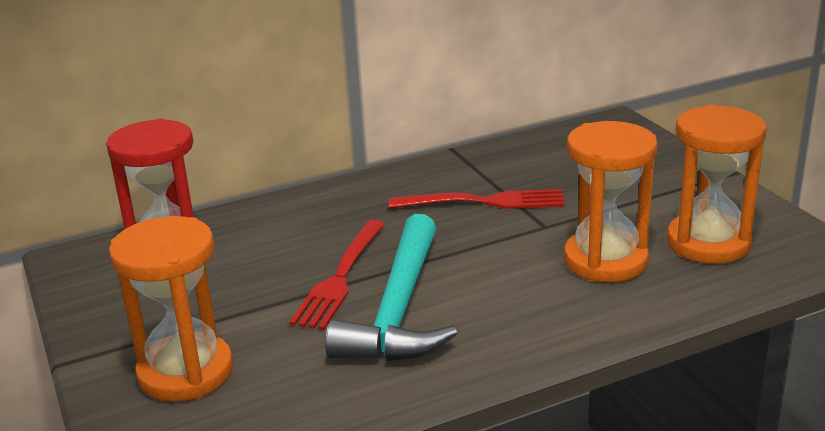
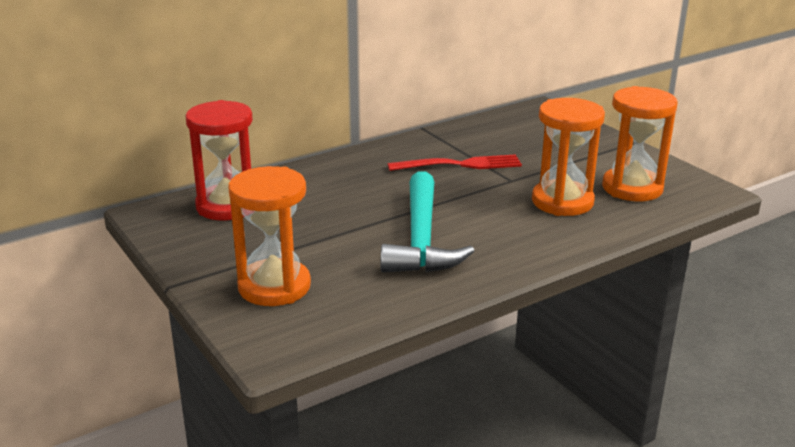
camera: 10 degrees left, 0 degrees up
(340, 277) = (369, 219): red fork -> none

